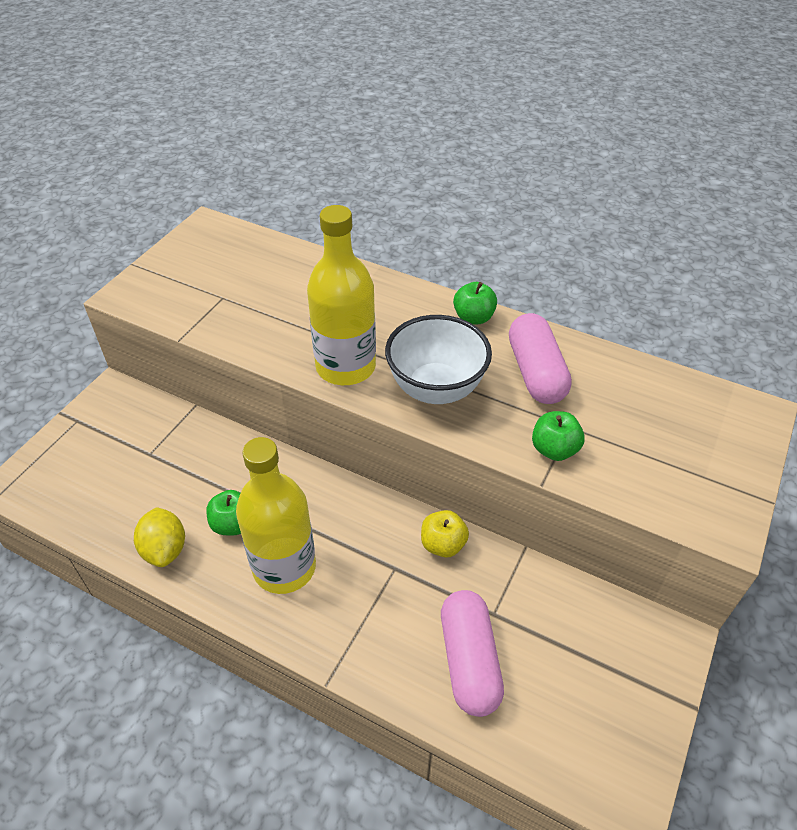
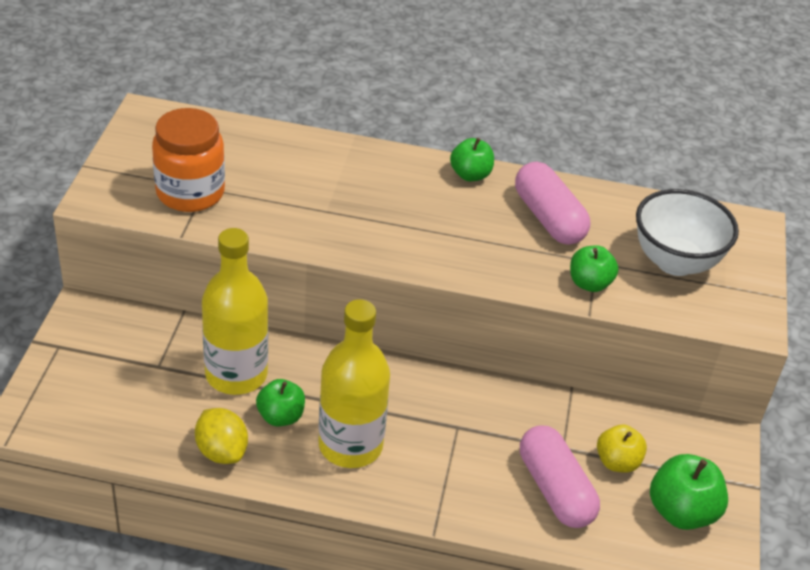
camera: 20 degrees left, 5 degrees down
(207, 300) = (190, 193): none -> orange jar
(345, 367) = (366, 239): yellow bottle -> yellow bottle (236, 374)
(436, 389) = (461, 246): white bowl -> white bowl (675, 262)
(443, 544) = (494, 398): yellow apple -> yellow apple (617, 462)
(599, 719) = (681, 512): none -> green apple

